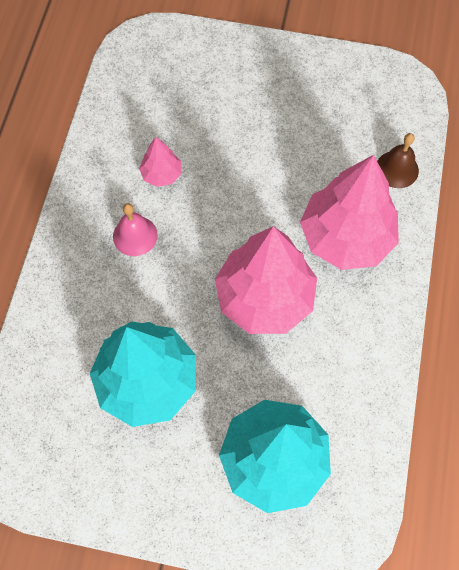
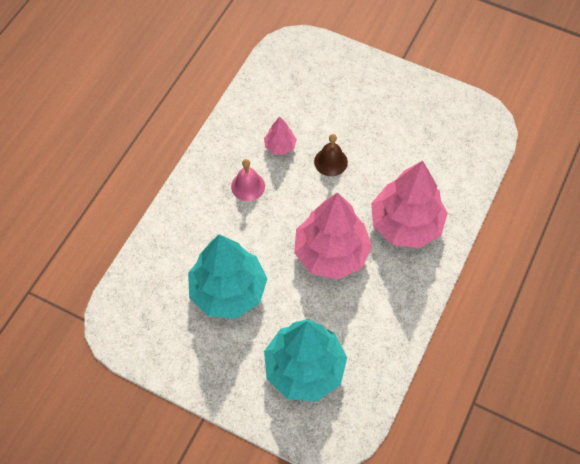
camera: 15 degrees right, 5 degrees down
(397, 169) = (460, 183): brown bell -> brown bell (330, 162)

